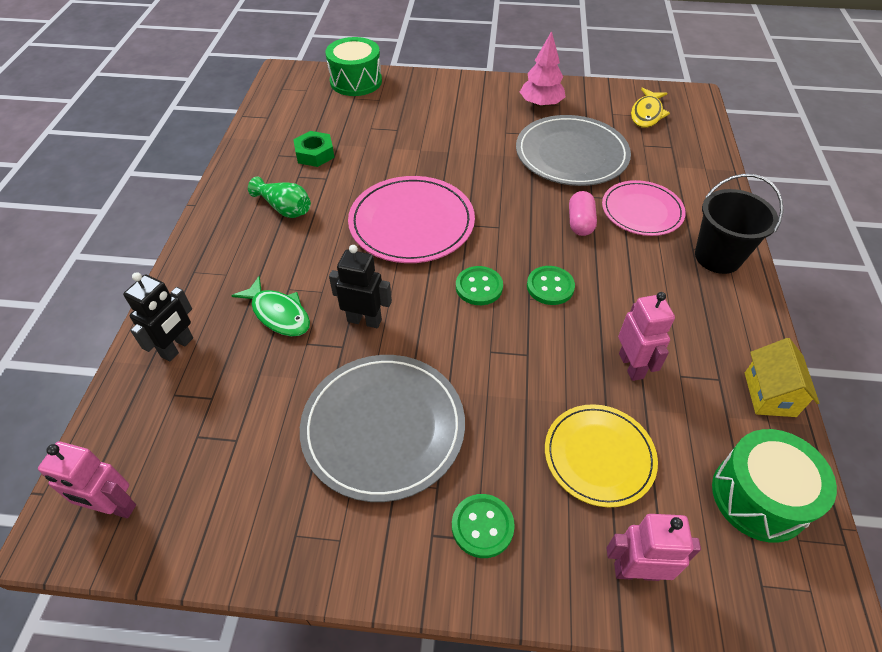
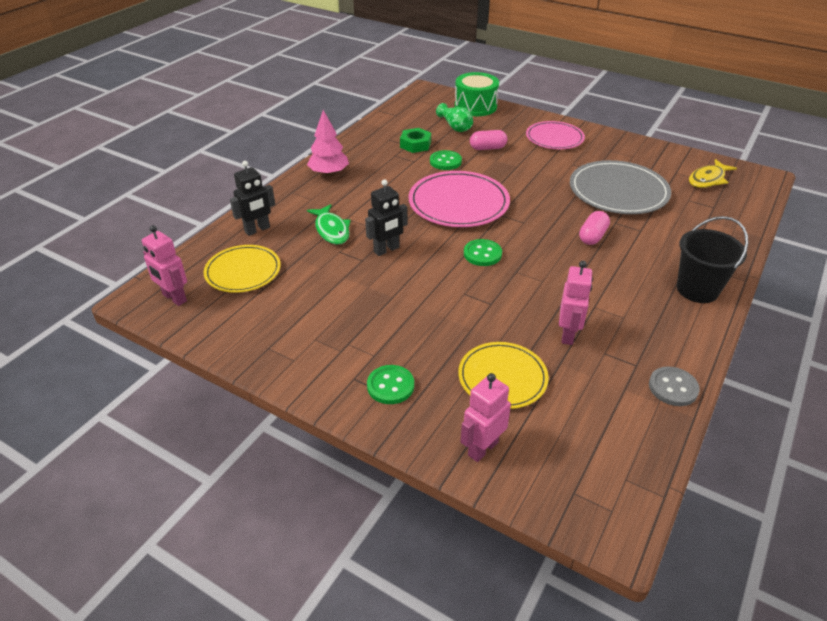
camera: 25 degrees right, 10 degrees down
(193, 423) = (243, 271): none -> yellow plate
(285, 208) = (373, 172): green vase -> green vase (455, 127)
(364, 320) = (386, 250): black robot -> black robot turned 105 degrees clockwise
(383, 427) = (360, 312): grey plate -> none
(402, 136) = (487, 148): none -> pink capsule
(541, 104) = (616, 152): pink tree -> pink tree (329, 173)
(550, 287) = (538, 269): green button -> green button (445, 161)
(636, 570) = (482, 448): pink robot -> pink robot turned 75 degrees counterclockwise
(642, 211) = (652, 242): pink plate -> pink plate (554, 138)
(759, 497) = (612, 443): green drum -> none
(769, 394) = (673, 387): yellow house -> grey button

